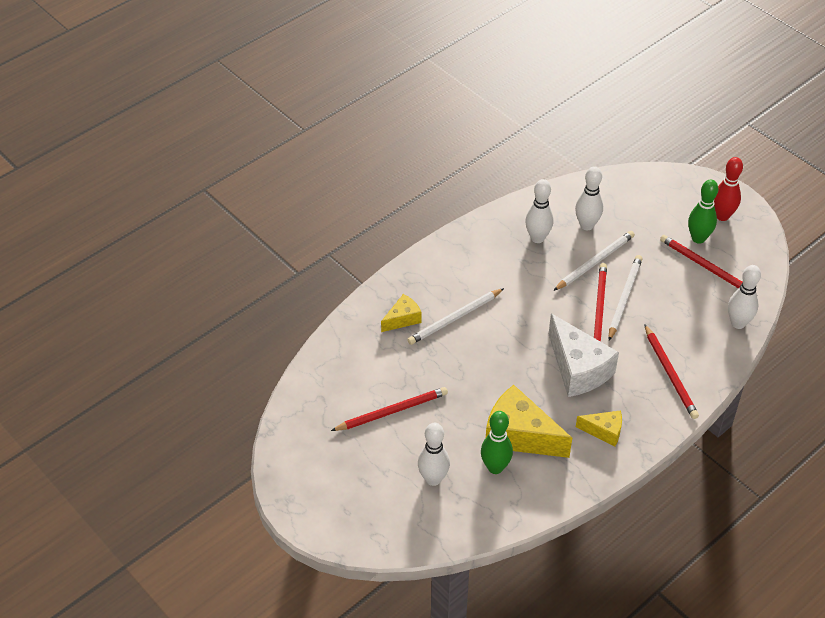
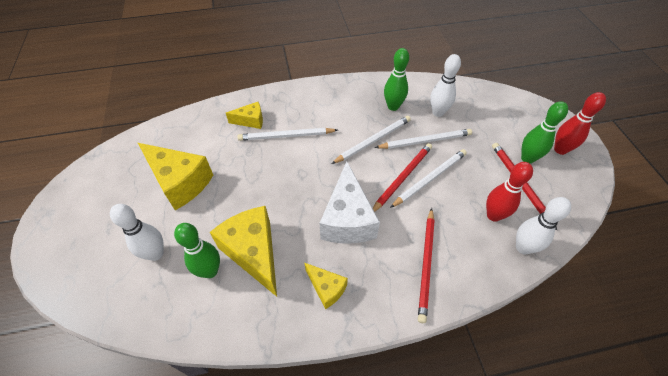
camera: 30 degrees right, 5 degrees up
(391, 411) = (180, 182): red pencil -> yellow cheese
(537, 238) = (393, 106): white bowling pin -> green bowling pin
(545, 284) = (373, 141): none -> white pencil
(699, 306) = (493, 215): none -> red bowling pin

